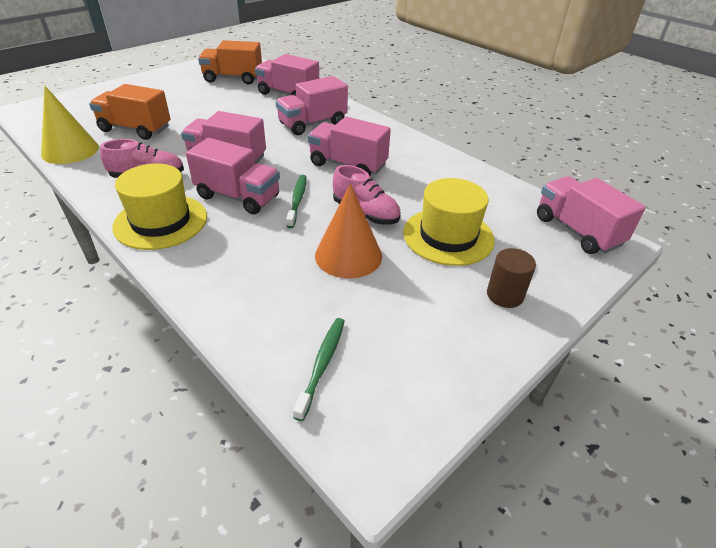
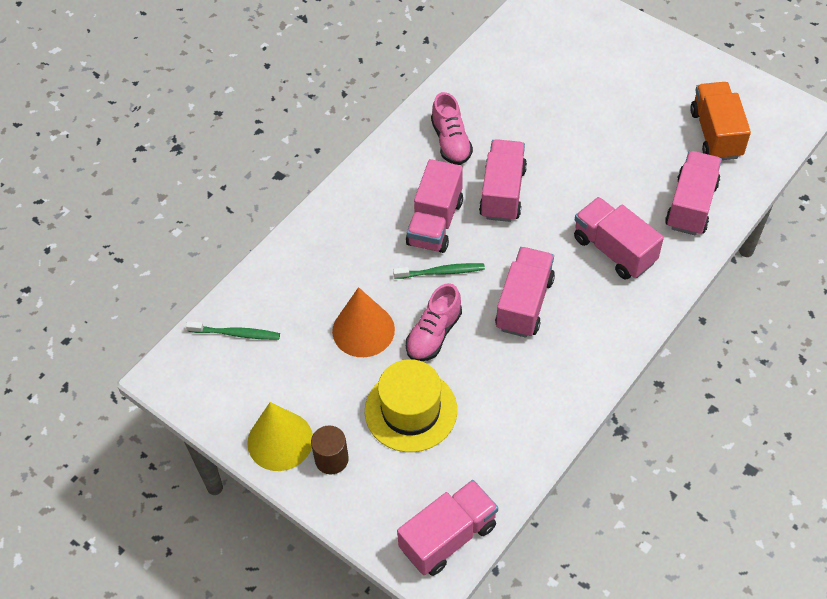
camera: 85 degrees right, 15 degrees up
(70, 150) = (480, 64): yellow cone -> yellow cone (280, 441)
(135, 129) = (540, 94): orange truck -> none
(161, 221) = (382, 179): yellow hat -> none

